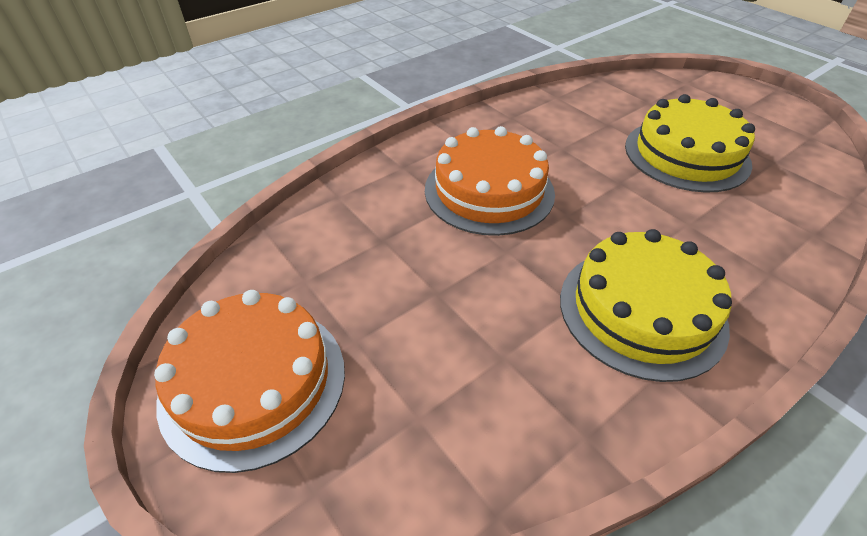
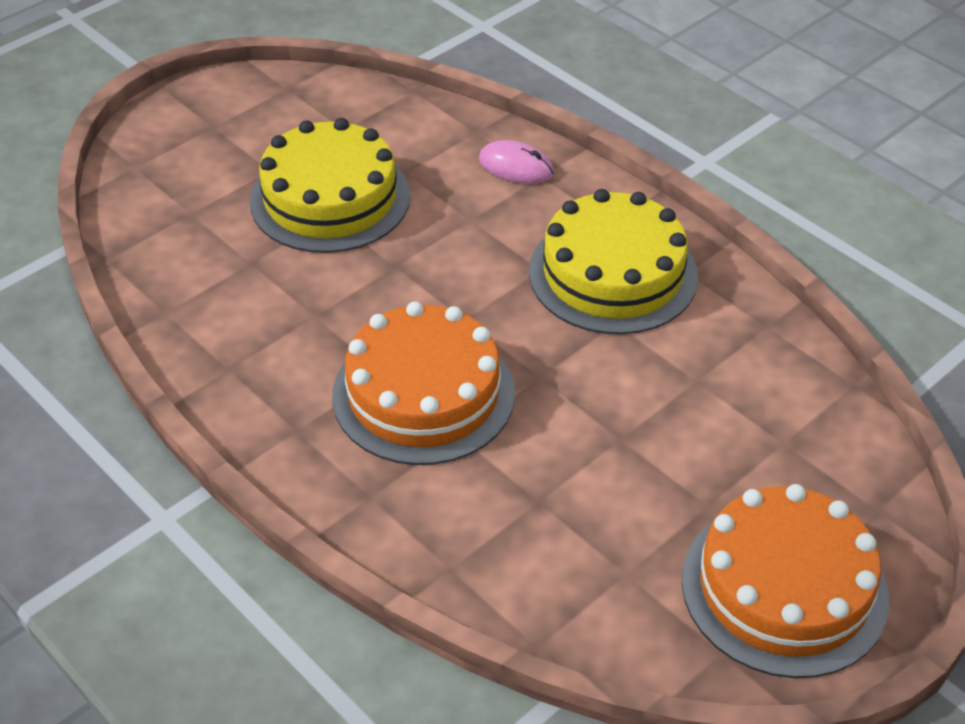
camera: 95 degrees left, 0 degrees up
(775, 256) = (516, 166): none -> pink mouse

